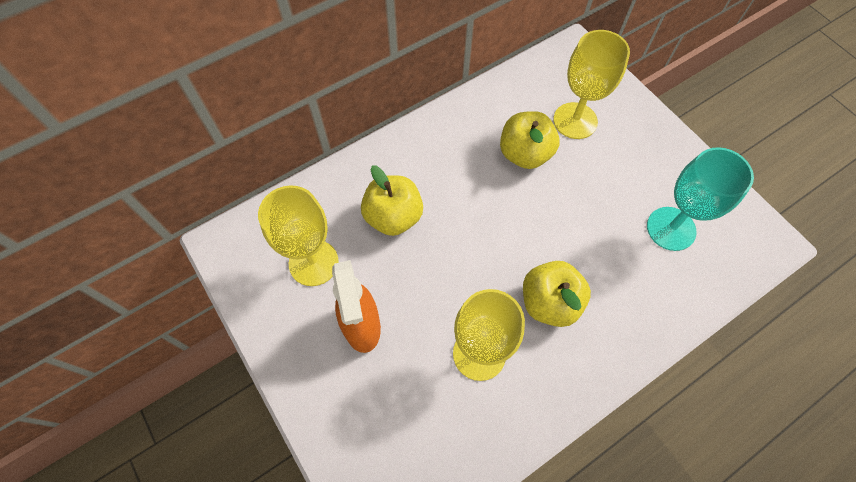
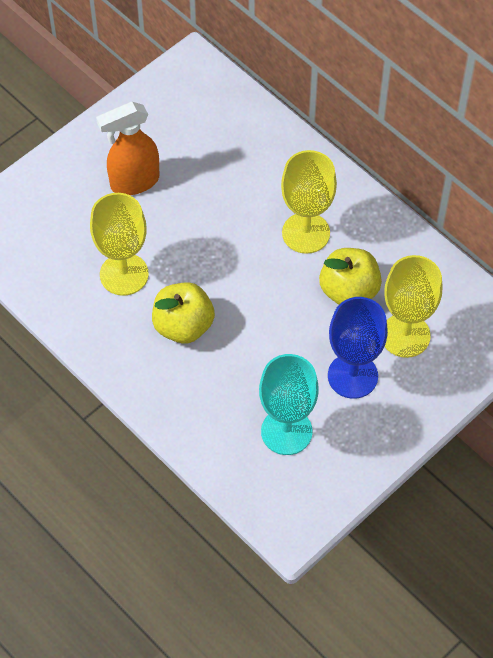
camera: 80 degrees right, 5 degrees down
(313, 263) = (188, 134): yellow goblet -> yellow goblet (306, 233)
(393, 217) = (248, 187): yellow apple -> none
(614, 166) = (352, 376): none -> blue goblet

